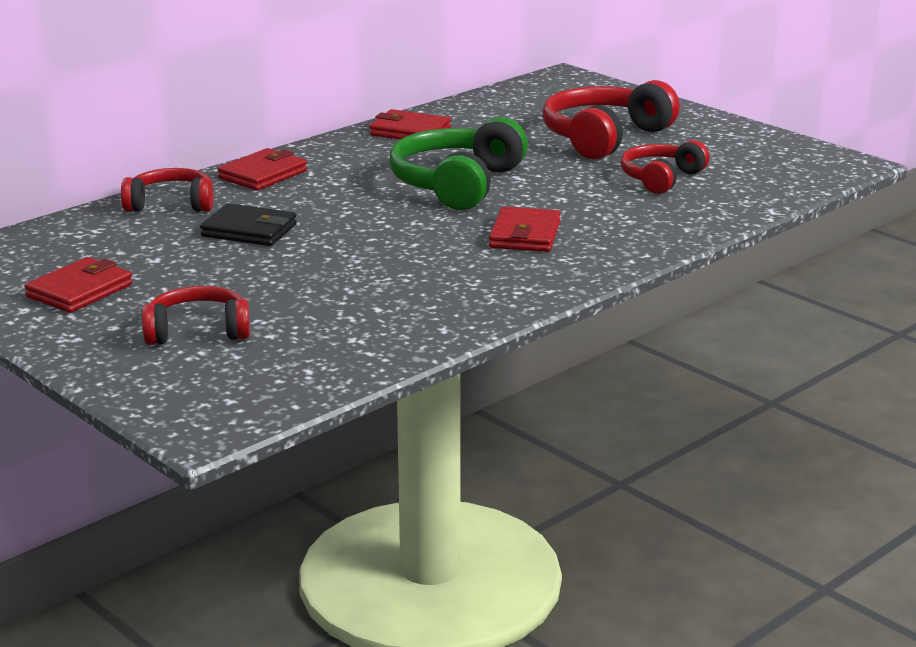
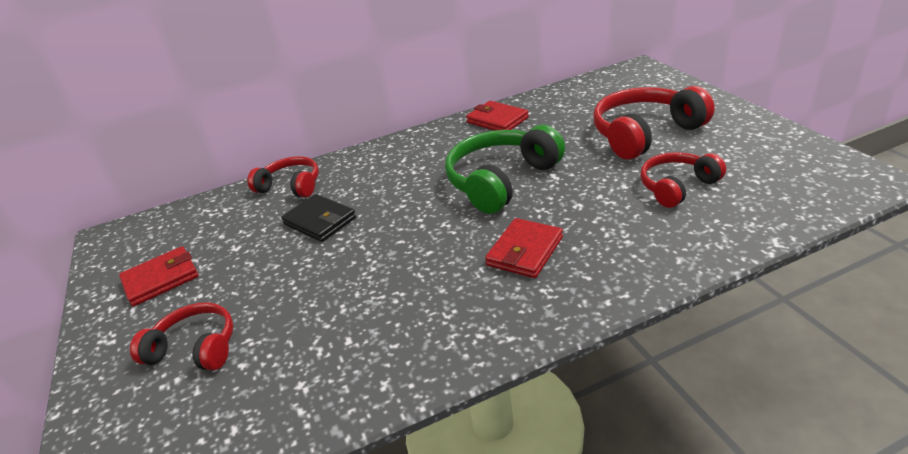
camera: 25 degrees right, 10 degrees up
(263, 175) = (370, 159): red wallet -> none

